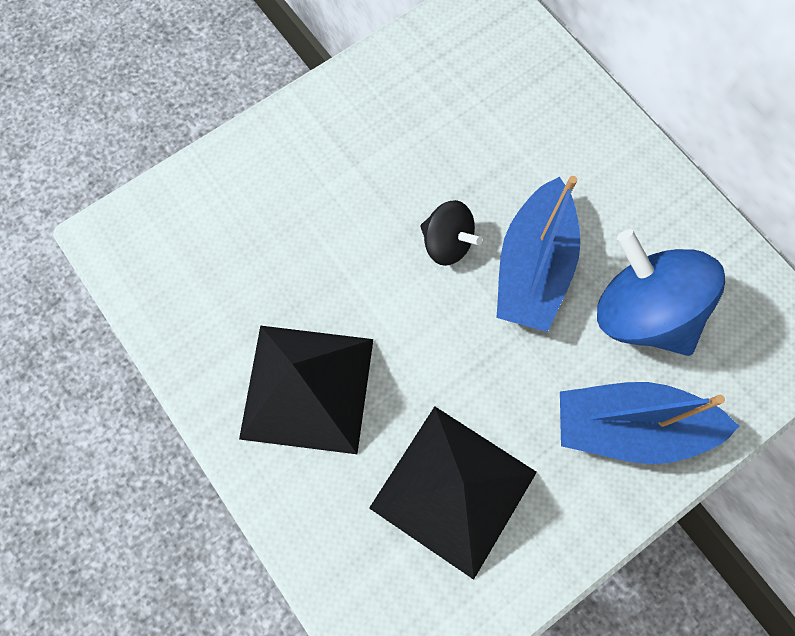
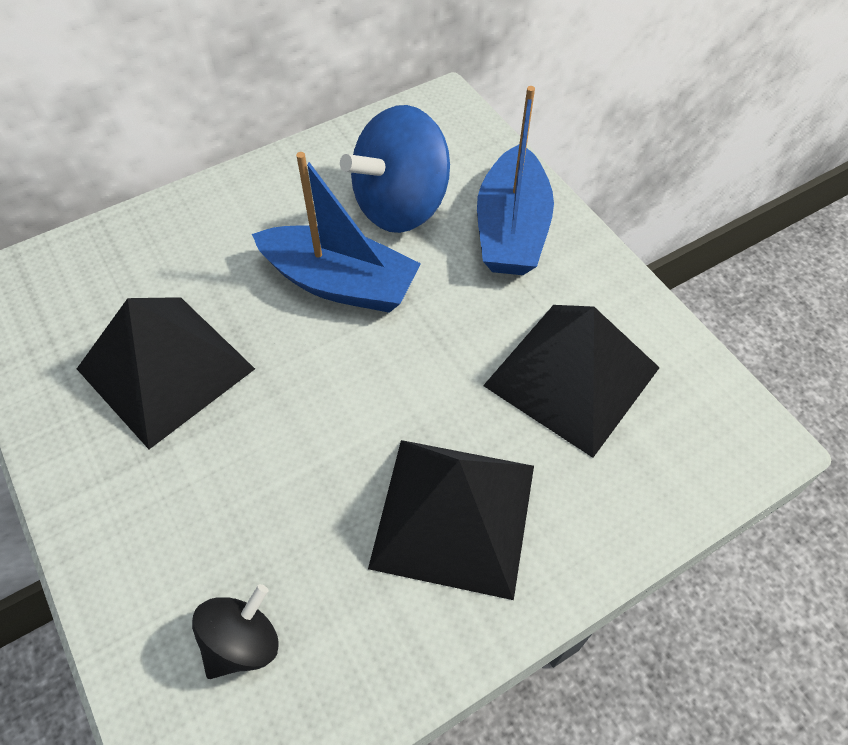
camera: 85 degrees left, 15 degrees down
(423, 144) = (165, 369): none -> black pyramid
(447, 243) = (297, 357): black spinning top -> black spinning top (242, 642)

